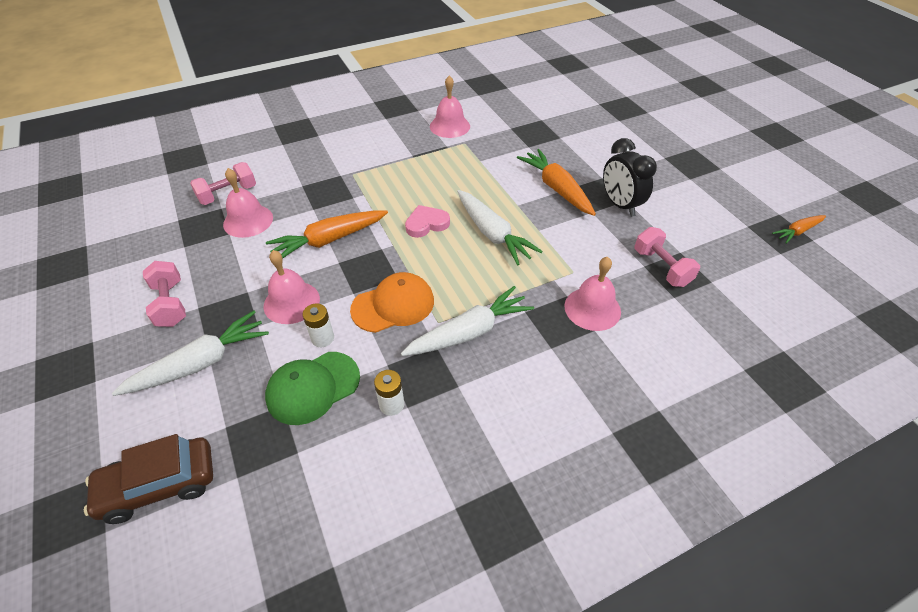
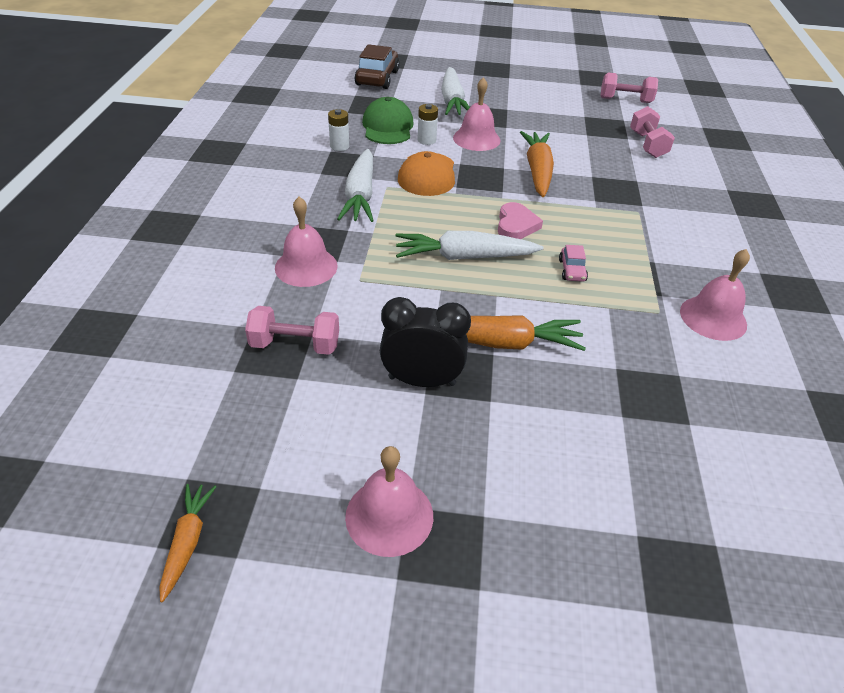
camera: 120 degrees right, 5 degrees down
(170, 304) = (520, 102): pink dumbbell -> pink dumbbell (625, 100)
(248, 220) = (598, 145): pink bell -> pink bell (389, 516)
(457, 183) = (572, 270): none -> pink car

